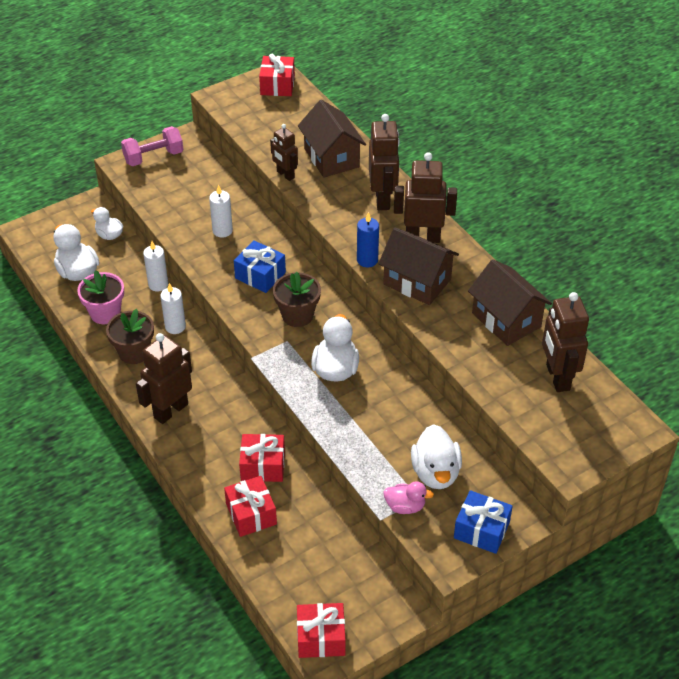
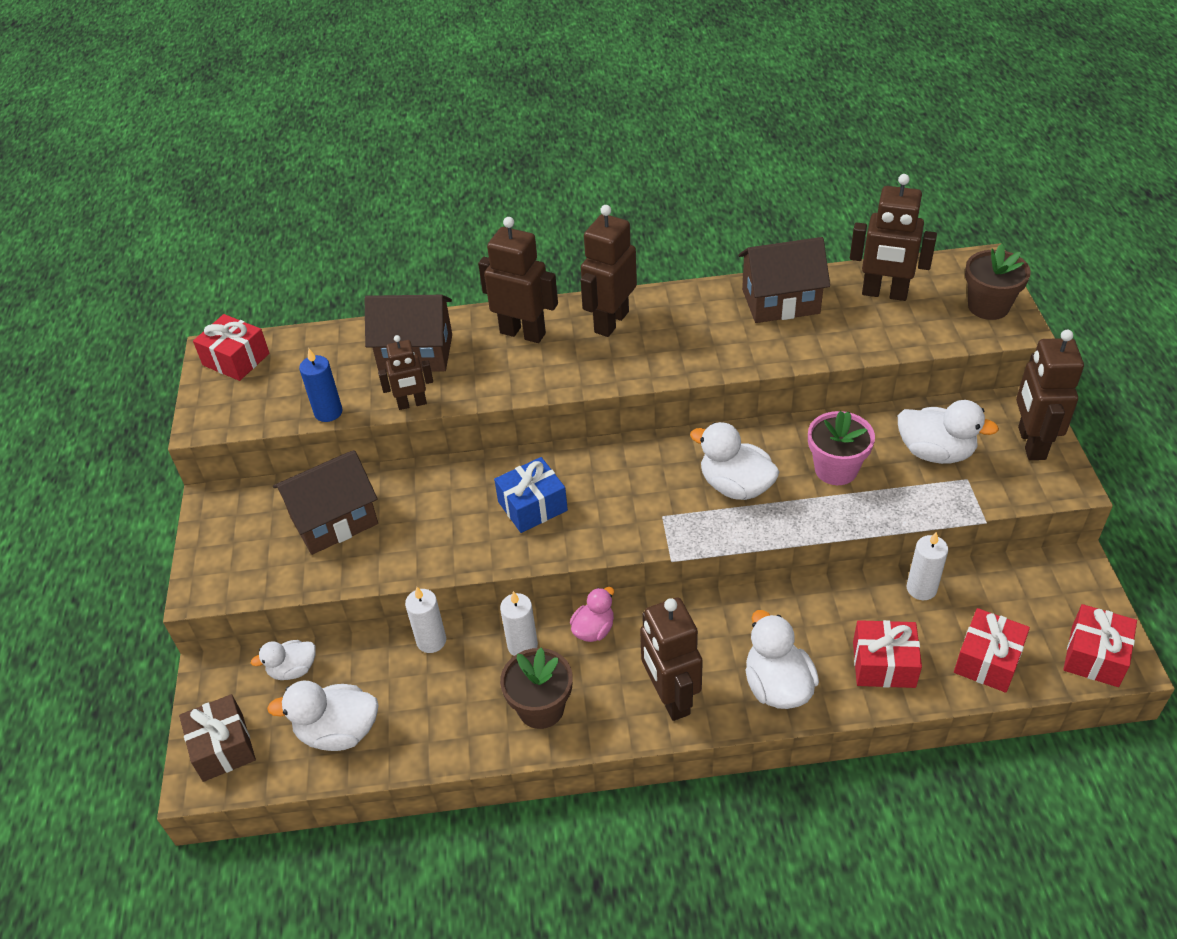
camera: 60 degrees left, 0 degrees up
(47, 230) = (223, 747): none -> brown gift
(105, 313) = (444, 721): pink flower pot -> pink flower pot (836, 469)
(153, 157) = (221, 549): pink dumbbell -> none
(205, 461) = (777, 686): none -> white duck
(222, 231) = (424, 519): white candle -> white candle (921, 588)
(263, 466) = (811, 627): red gift -> red gift (987, 660)
(297, 315) = (625, 492): brown flower pot -> brown flower pot (988, 306)
(367, 260) = (617, 378): blue candle -> blue candle (328, 412)
(405, 506) = (975, 494): pink duck -> pink duck (594, 629)
(417, 282) = (680, 349): brown house -> brown house (334, 520)
(481, 530) = (1031, 443): blue gift -> brown robot

